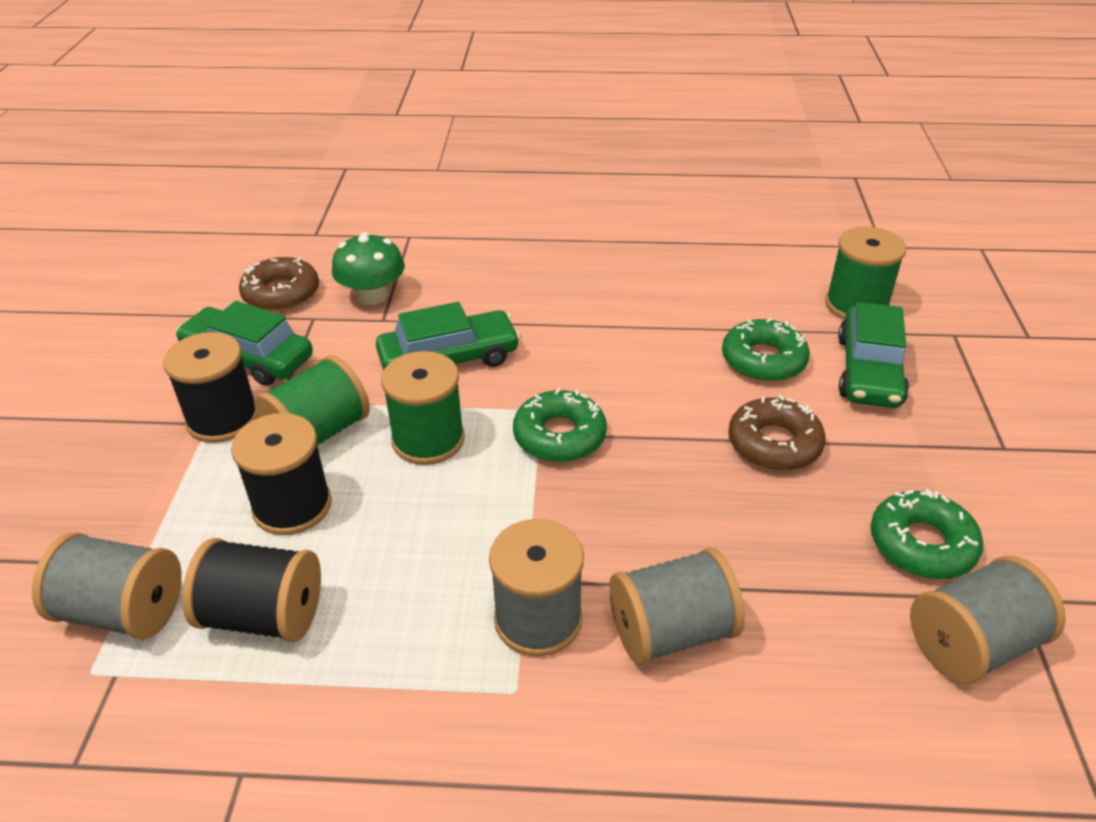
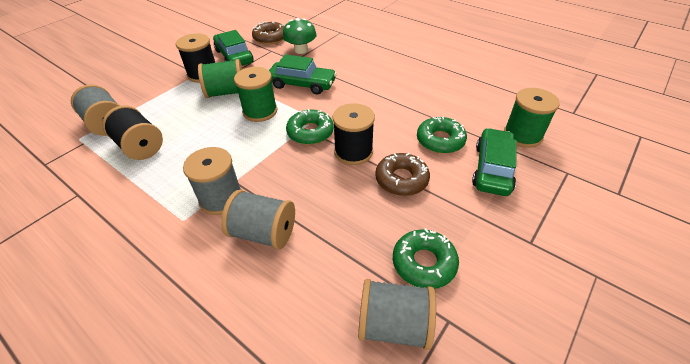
camera: 35 degrees right, 5 degrees up
(292, 506) = (190, 114): black spool -> black spool (353, 152)
(869, 371) = (492, 169): green car -> green car turned 150 degrees clockwise

